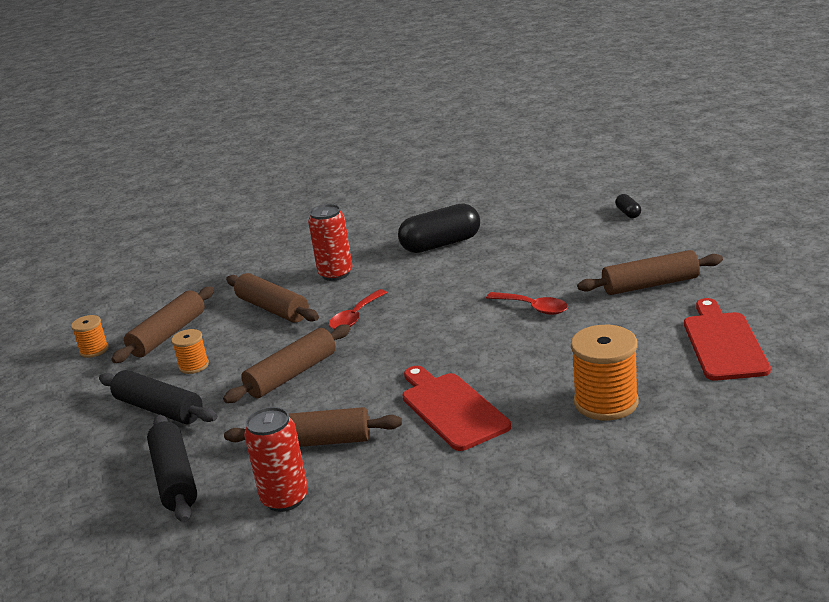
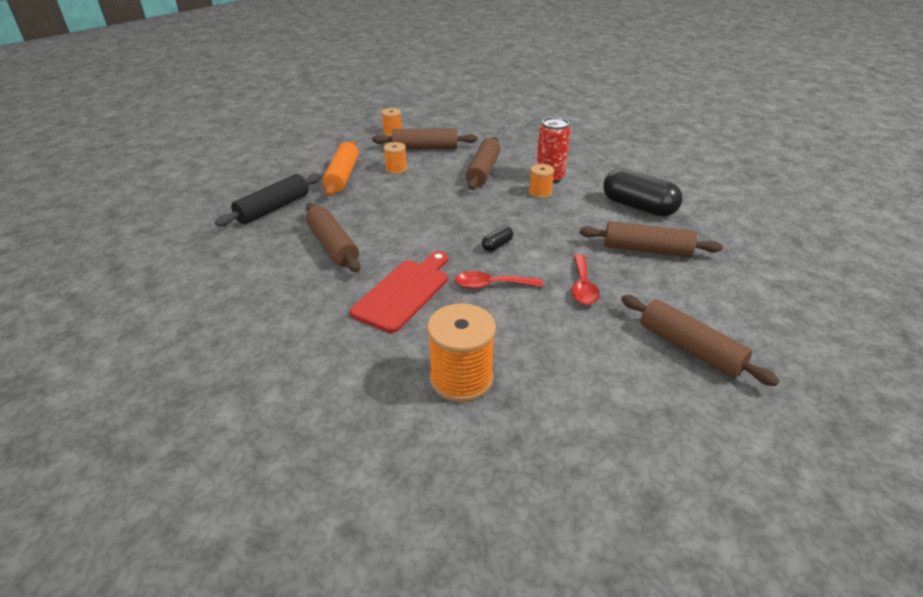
camera: 55 degrees right, 10 degrees up
(159, 409) = (342, 176): black rolling pin -> orange rolling pin
(285, 498) = (264, 256): red can -> none
(292, 375) = (407, 207): brown rolling pin -> brown rolling pin (646, 250)
(355, 317) = (498, 206): red spoon -> red spoon (491, 285)
(357, 287) = (540, 192): none -> orange spool
(628, 213) = (814, 291): black capsule -> black capsule (497, 245)
(723, 343) = (623, 437): red cutting board -> none

